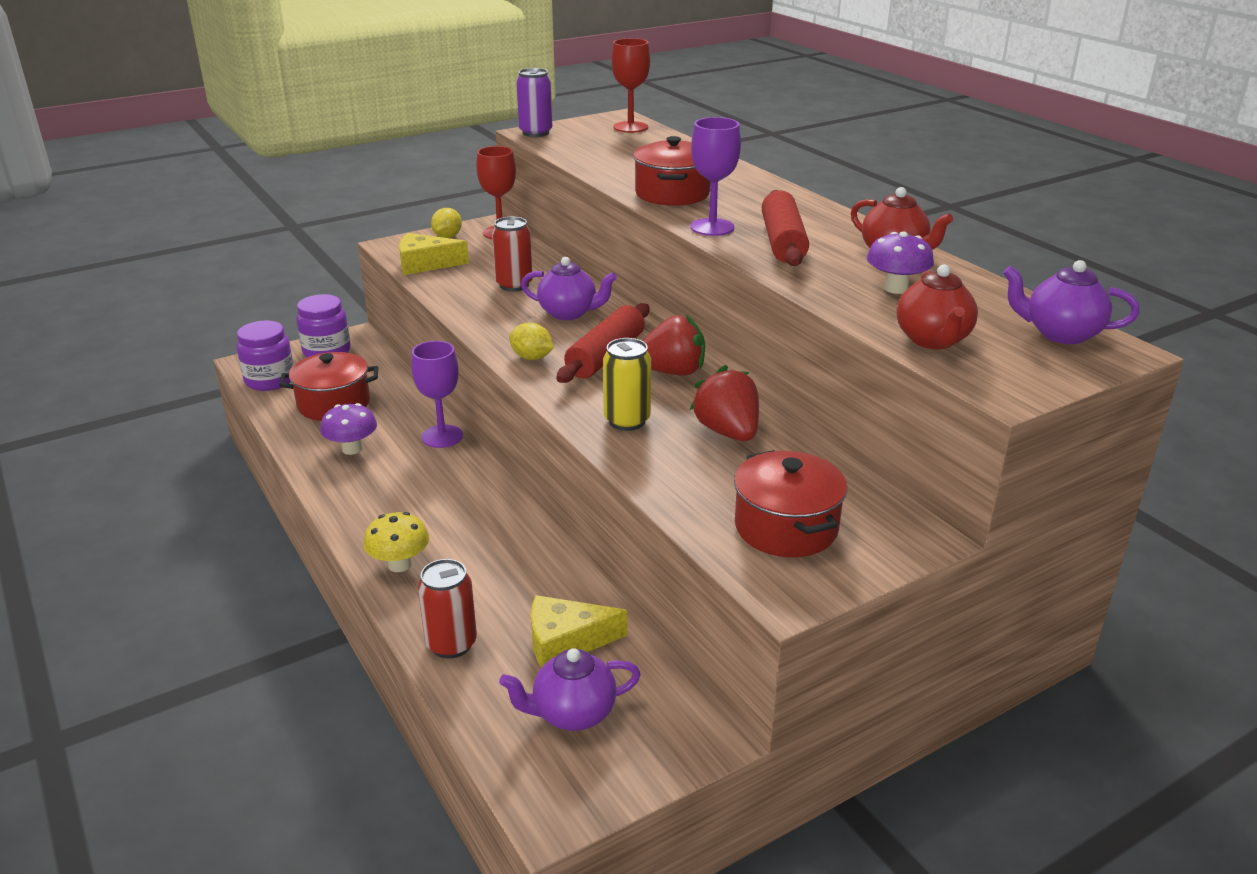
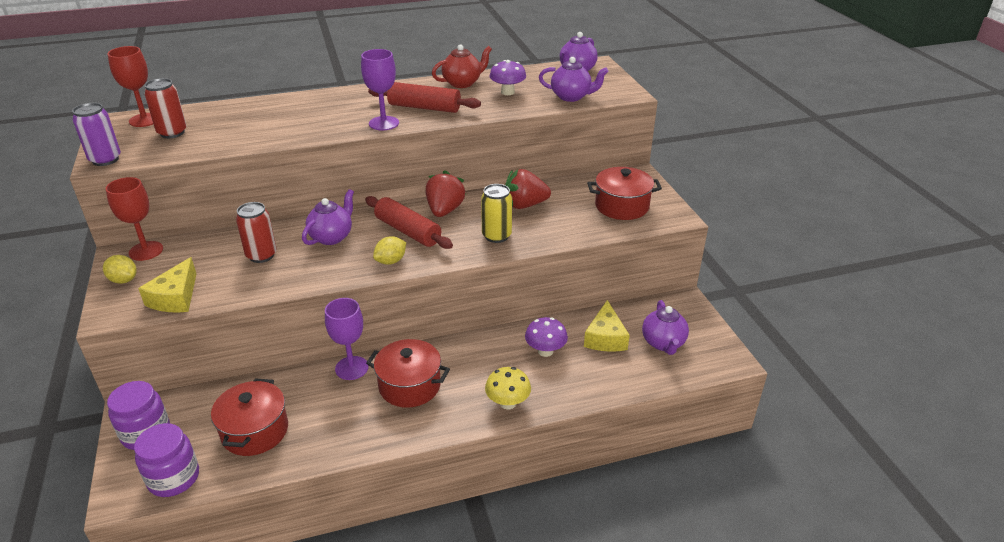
camera: 75 degrees left, 5 degrees up
(352, 449) = (340, 422): purple mushroom -> purple mushroom (545, 351)
(451, 644) = (596, 385): red can -> red can (172, 133)
(672, 194) = (311, 126): red pot -> red pot (409, 386)
(933, 340) = (571, 97): red teapot -> purple teapot

